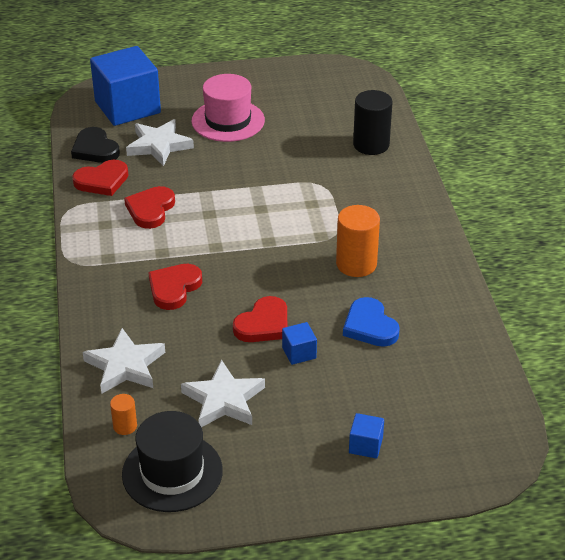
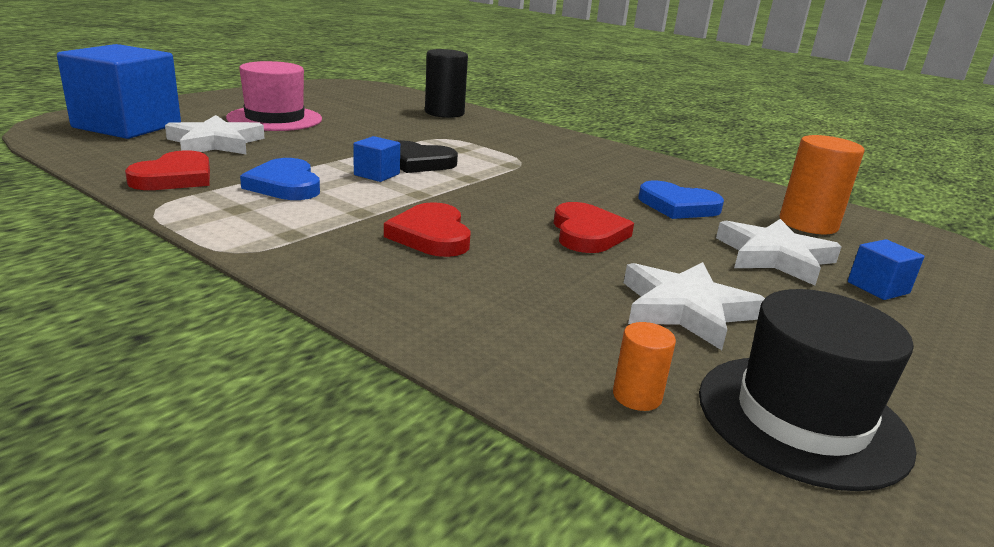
camera: 45 degrees left, 15 degrees down
(95, 149) = (124, 157): black heart -> black heart (418, 162)
(125, 366) = (506, 327): white star -> white star (774, 257)
(150, 209) = (285, 185): red heart -> blue heart
(299, 353) = (666, 243): blue cube -> blue cube (377, 174)
(356, 264) = (578, 173): orange cylinder -> orange cylinder (808, 224)

